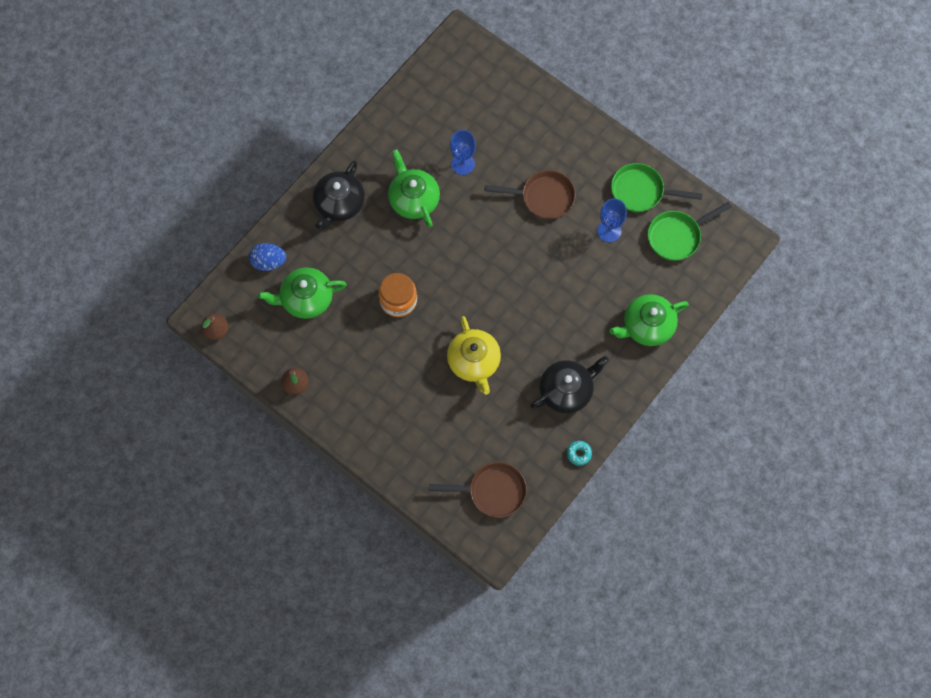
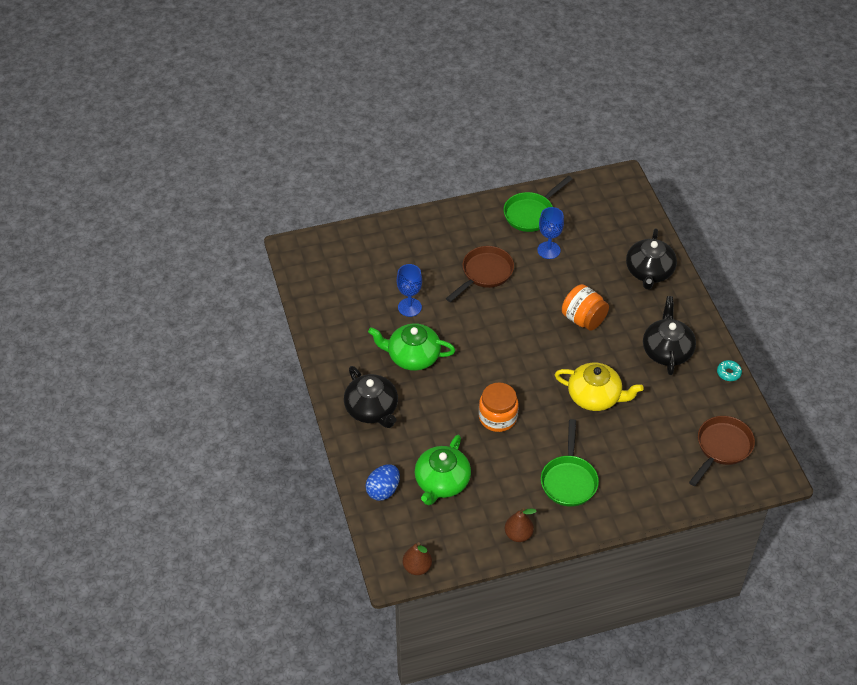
camera: 55 degrees left, 20 degrees down
(551, 304) = (583, 319): none -> orange jar
(647, 326) = (649, 272): green teapot -> black teapot
(677, 236) = (587, 213): green pan -> green pan (569, 480)

